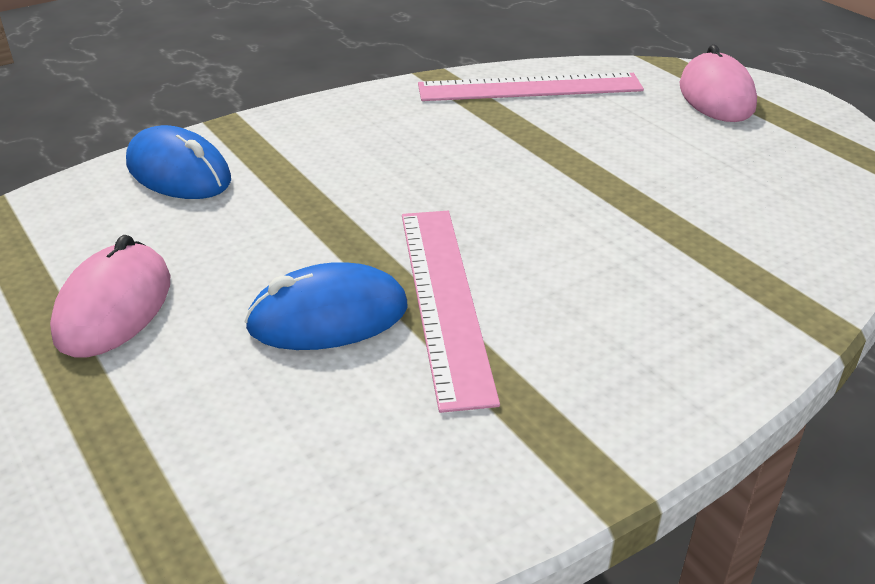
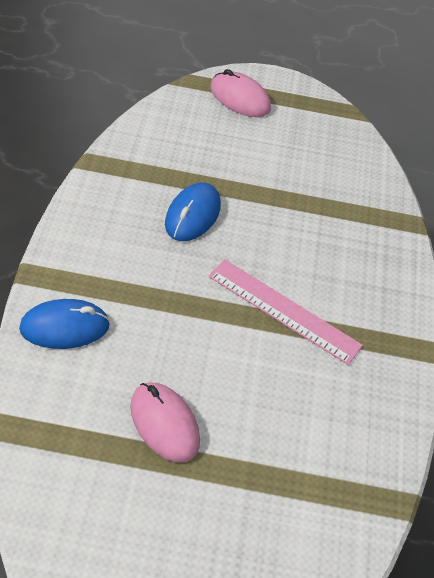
camera: 55 degrees left, 15 degrees up
(328, 317) = (255, 355): blue mouse -> blue mouse (192, 215)
(530, 88) = (151, 144): pink ruler -> none

